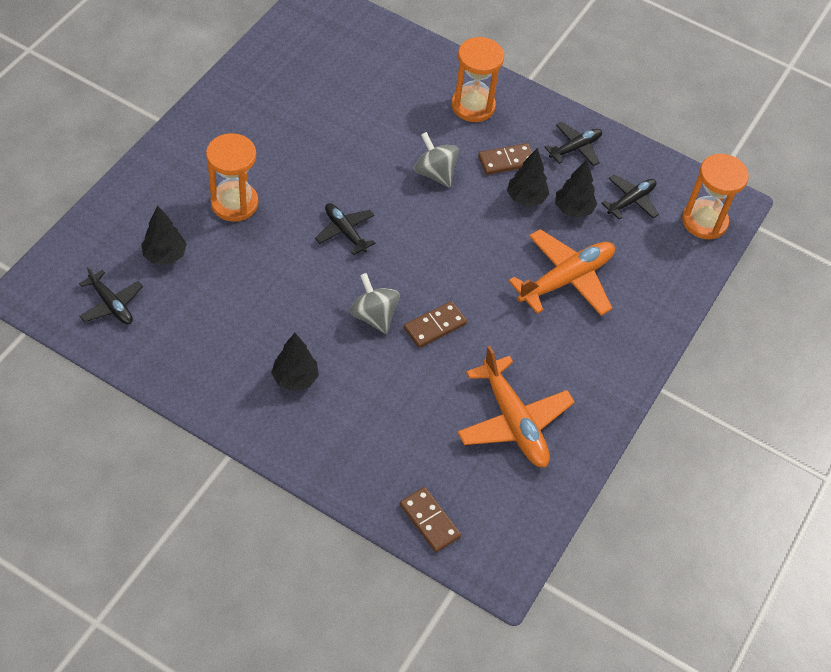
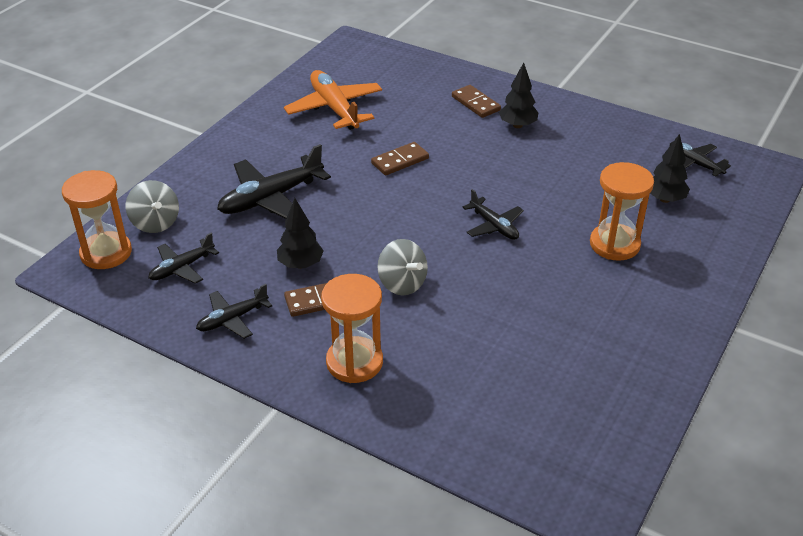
camera: 175 degrees left, 15 degrees down
(373, 316) = (456, 165): grey spinning top -> grey spinning top (155, 223)
(430, 521) = (402, 61): brown domino -> brown domino (475, 103)
(566, 279) = (270, 198): orange plane -> black plane
(573, 209) = (250, 257): black tree -> none

